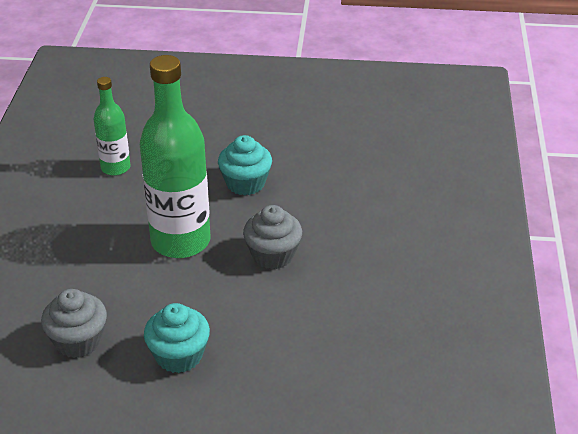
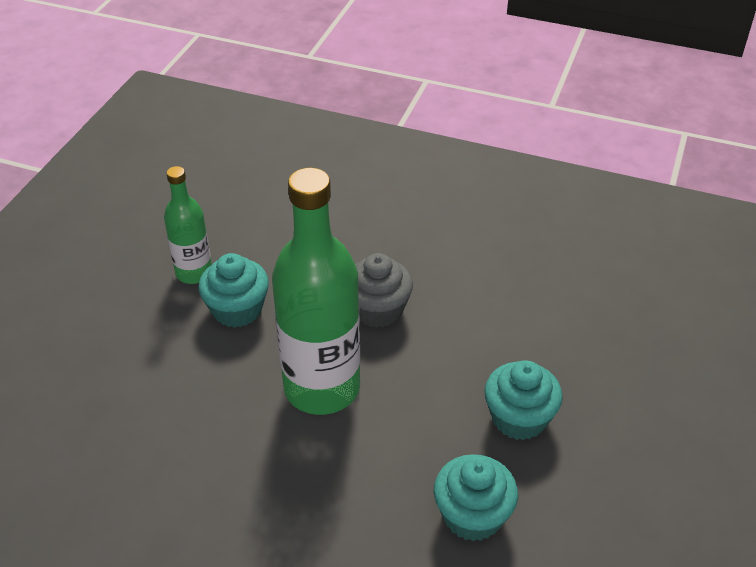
camera: 75 degrees left, 5 degrees up
(78, 341) = (472, 515): grey cupcake -> turquoise cupcake
(115, 168) = (135, 437): green bottle -> green bottle (194, 273)

